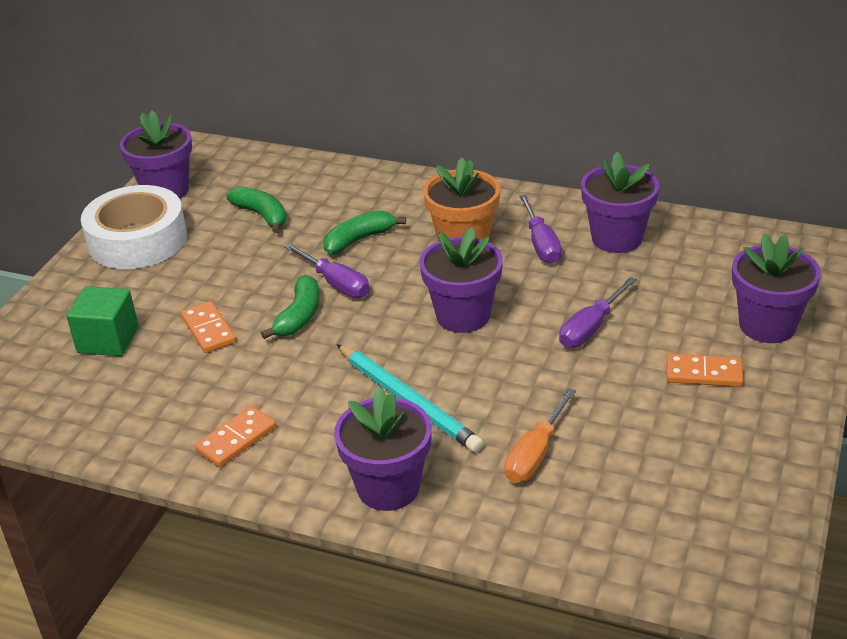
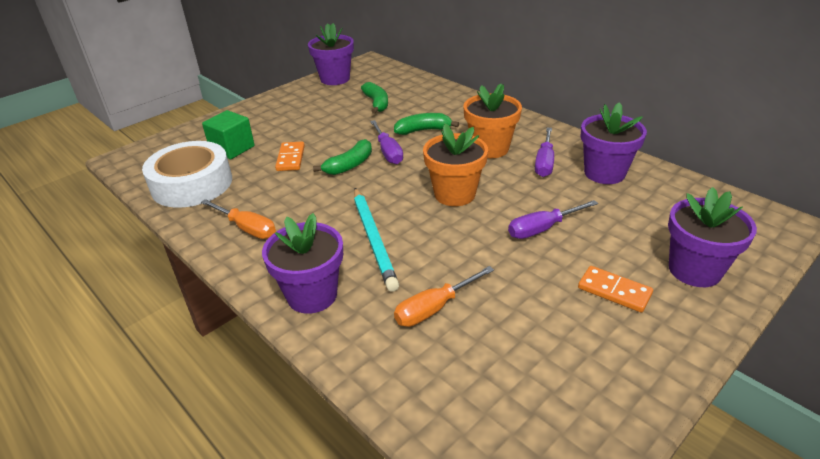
camera: 25 degrees right, 0 degrees up
(137, 240) = (297, 100): white tape -> white tape (192, 184)
(236, 439) = (247, 228): orange domino -> orange screwdriver
(463, 316) = (454, 194): purple flower pot -> orange flower pot

